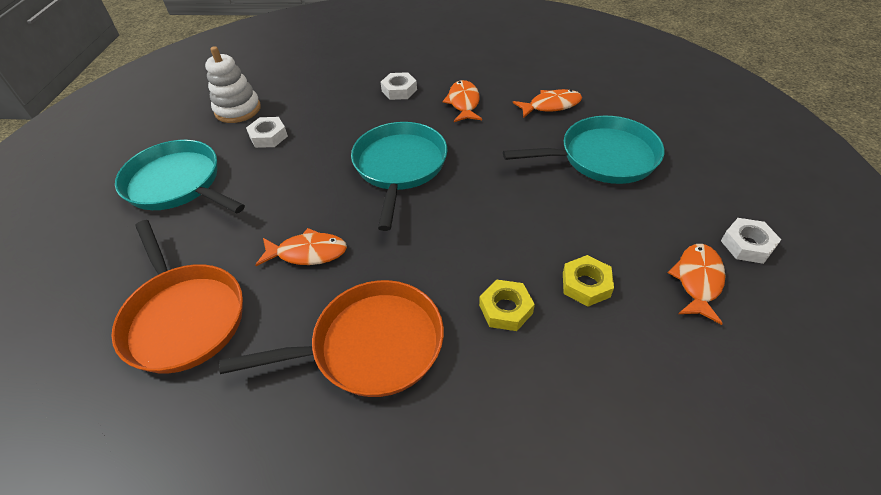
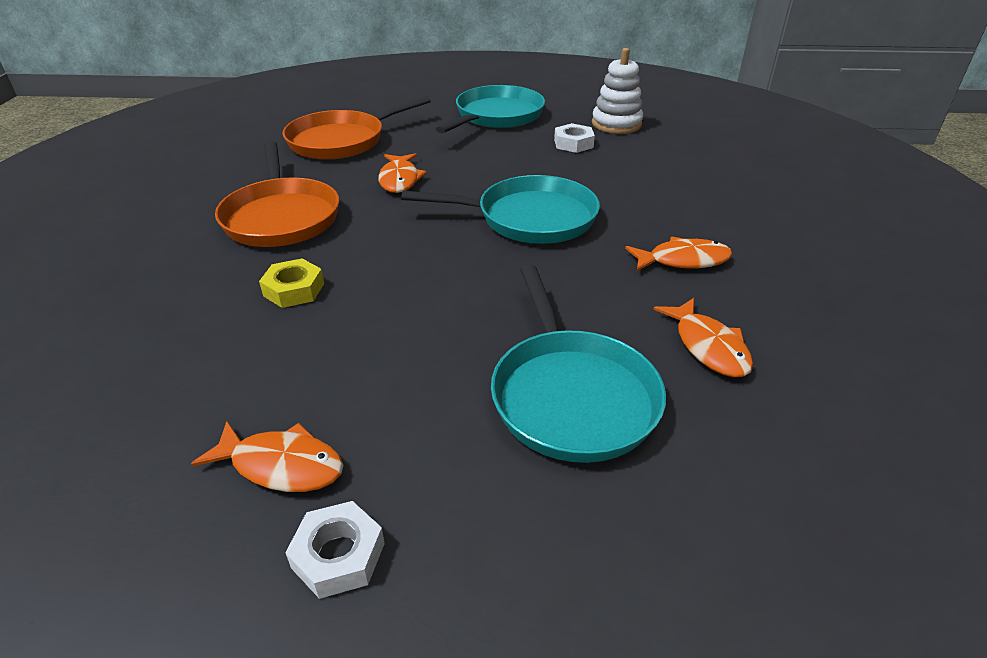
camera: 85 degrees right, 10 degrees down
(399, 90) = (694, 210): white nut -> none
(586, 285) = (309, 351): yellow nut -> none

